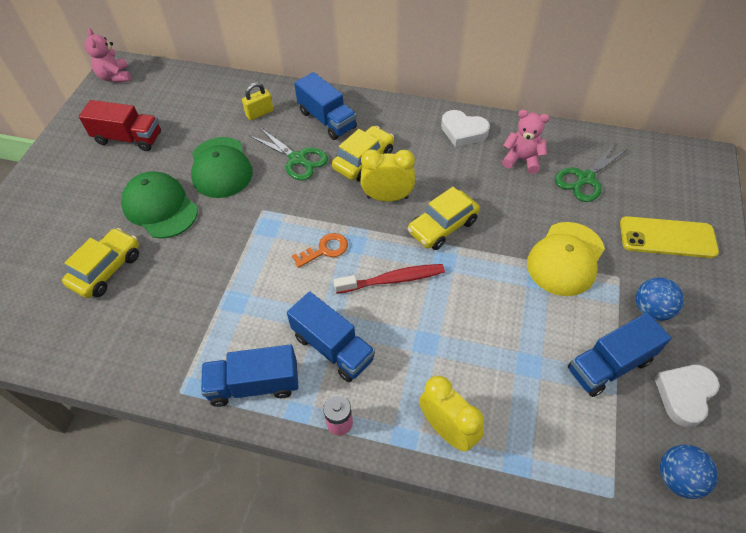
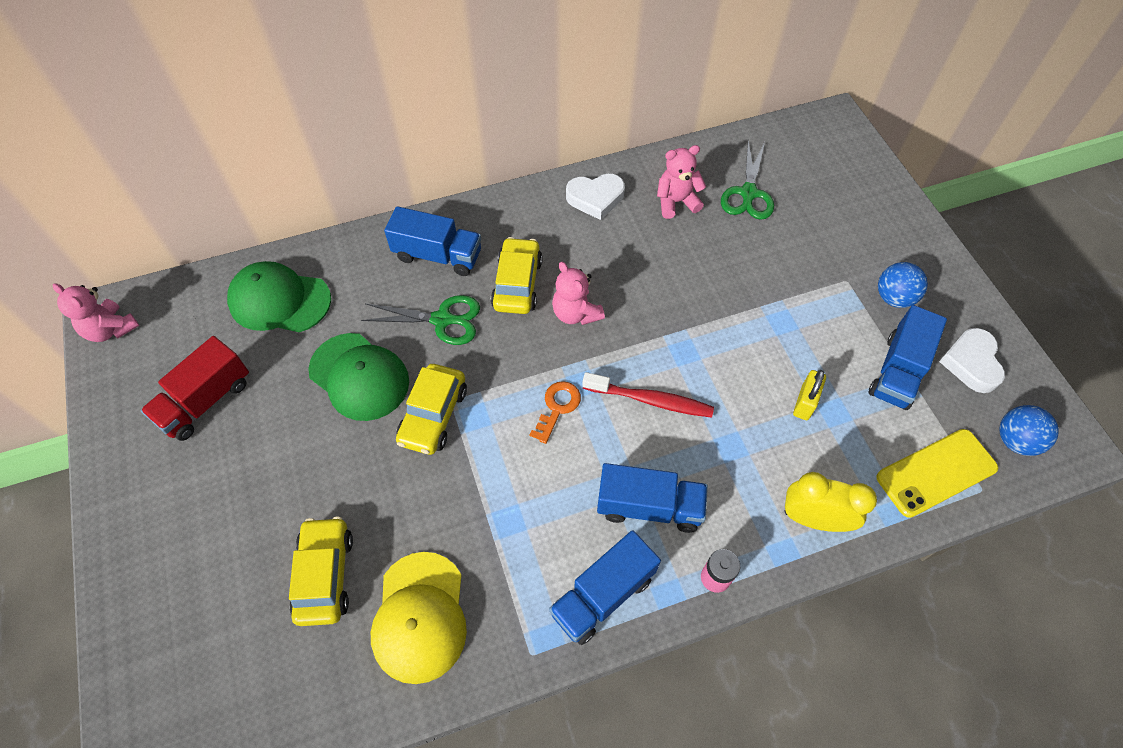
camera: 35 degrees left, 5 degrees up
(128, 138) = (205, 401): red truck -> red truck turned 150 degrees clockwise
(160, 207) = (326, 464): green cap -> green cap (279, 300)
(260, 113) = (350, 286): yellow padlock -> yellow padlock (805, 402)
(387, 197) = (575, 313): yellow clock -> pink teddy bear
(393, 280) = (651, 400): red toothbrush -> red toothbrush turned 60 degrees clockwise
(442, 226) = (655, 316): yellow car -> yellow car (433, 415)
(565, 259) = (790, 287): yellow cap -> yellow cap (420, 617)
(667, 237) = (858, 218): yellow phone -> yellow phone (936, 473)

